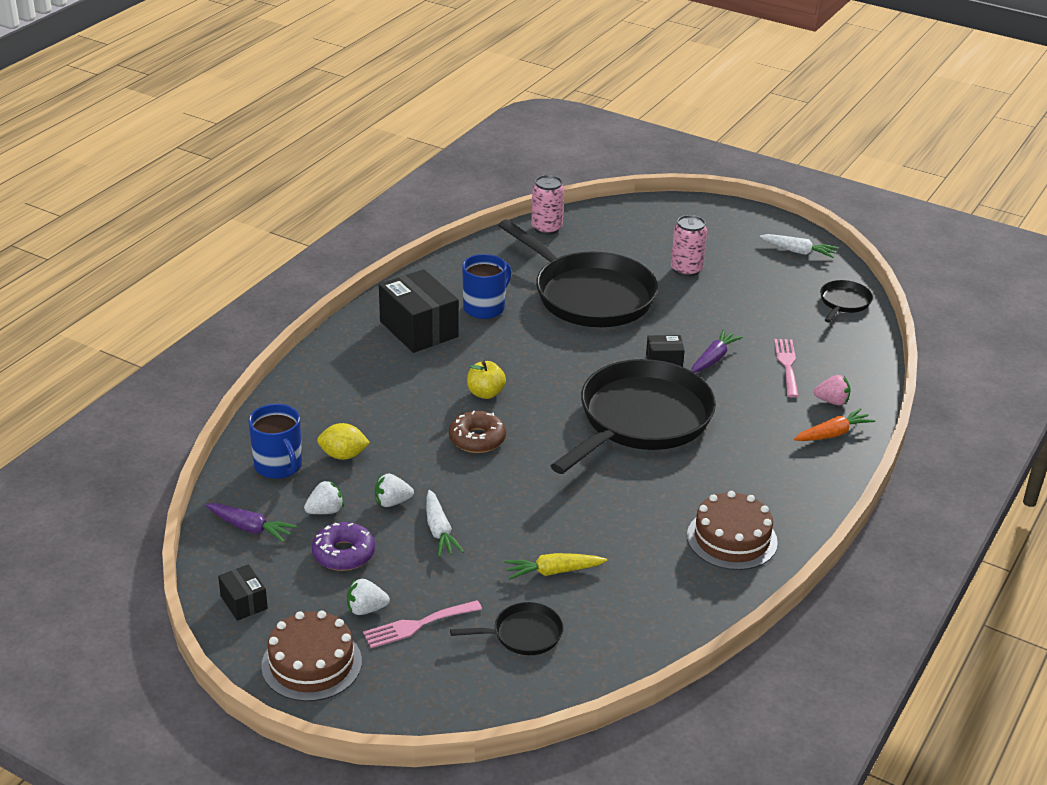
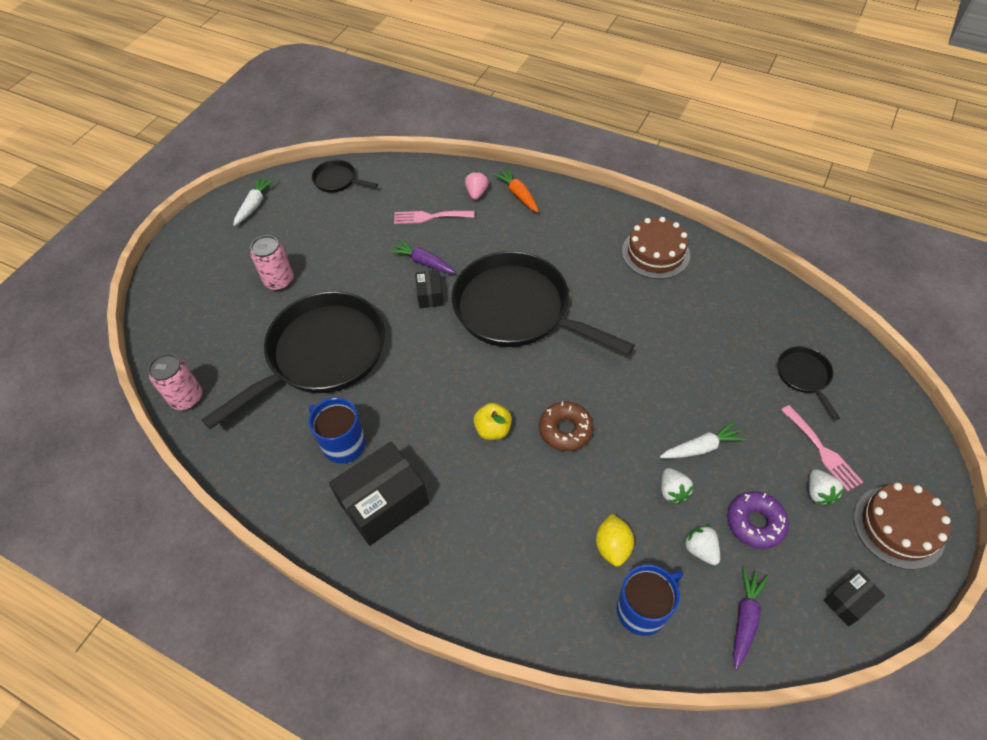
camera: 90 degrees left, 20 degrees up
(553, 571) = (727, 360): yellow carrot -> none

